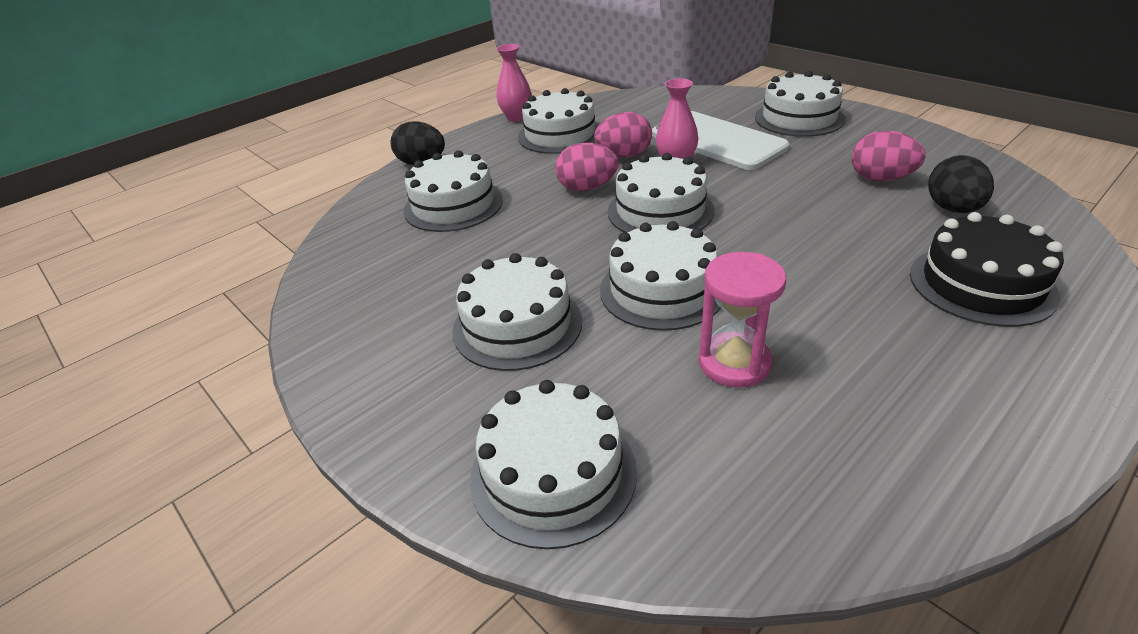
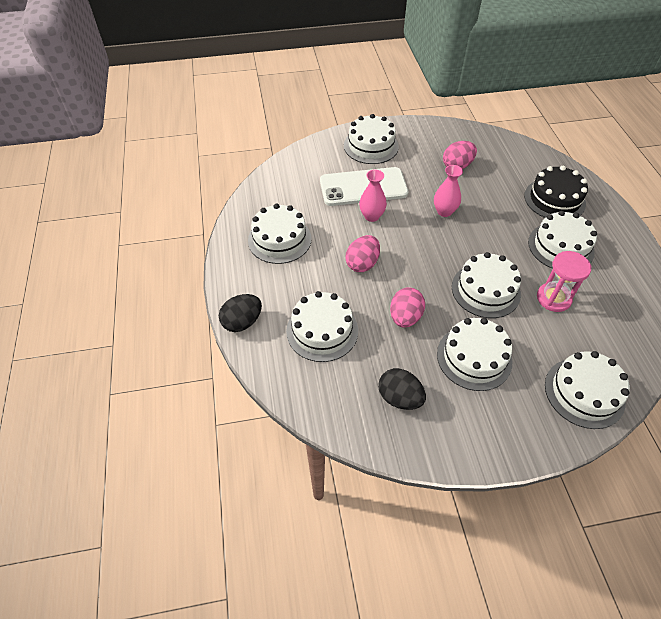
camera: 60 degrees left, 15 degrees up
(516, 117) = (227, 245): pink vase -> pink vase (444, 211)
(624, 155) = (339, 229): pink egg -> pink egg (405, 317)
(660, 211) = (415, 250): white cake -> white cake (560, 247)
(953, 209) = (499, 166): black egg -> black egg (399, 398)

